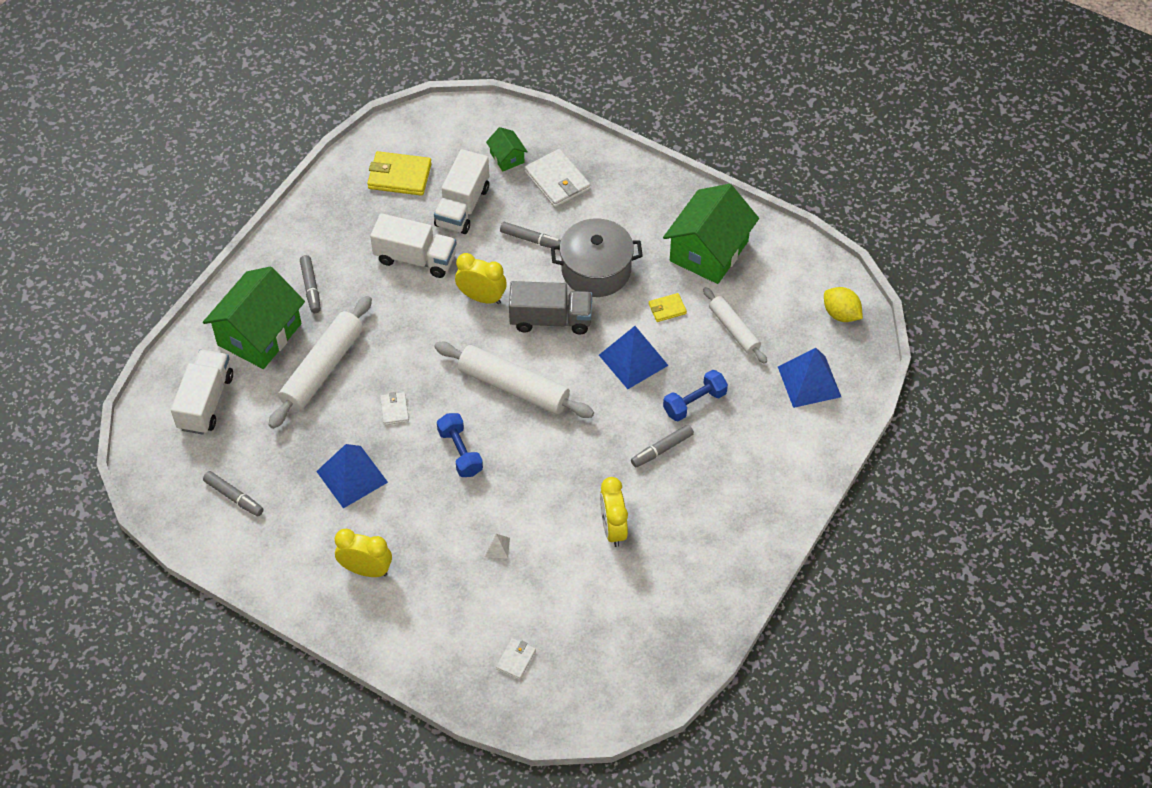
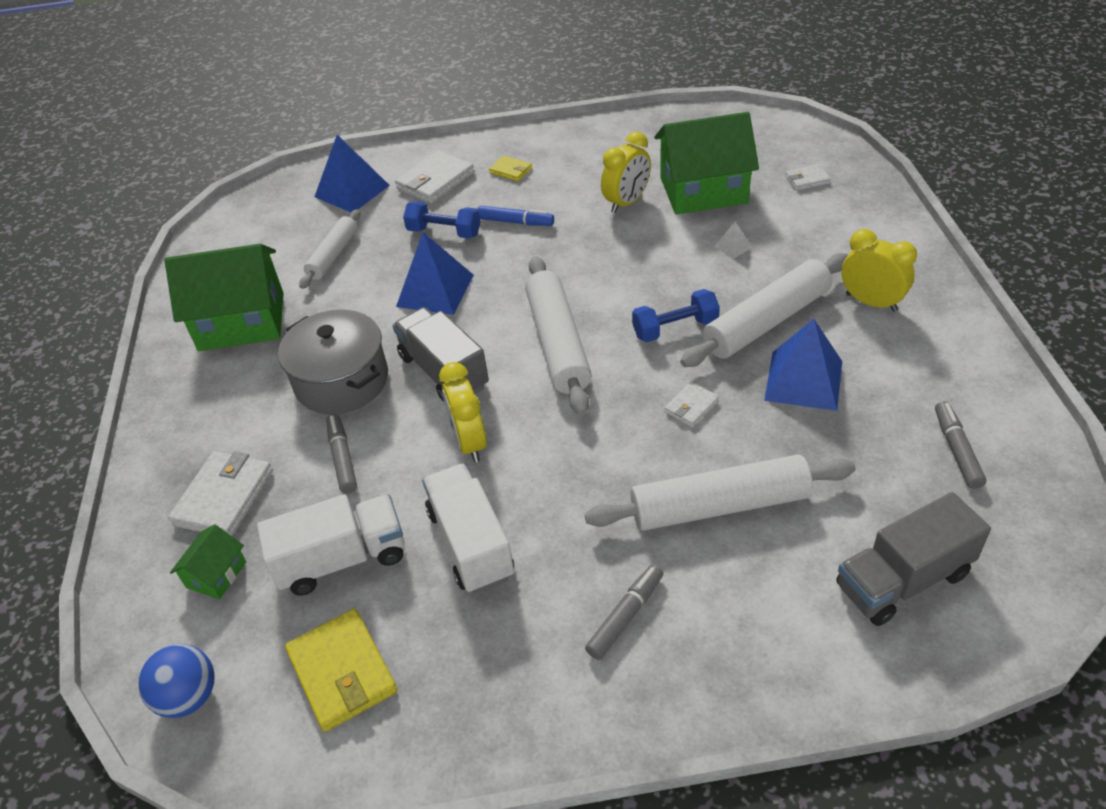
camera: 125 degrees left, 10 degrees down
(206, 402) = (903, 580): white truck -> grey truck
(259, 334) = (752, 610): green house -> green house (703, 190)
(366, 570) = (871, 302): yellow clock -> yellow clock turned 150 degrees clockwise
(413, 502) = (766, 321): none -> white rolling pin
(446, 122) = (189, 696): none -> blue ball
(460, 452) = (675, 328): blue dumbbell -> blue dumbbell turned 45 degrees clockwise
(662, 449) = (515, 222): grey marker -> blue marker
(667, 309) = (348, 305): yellow wallet -> yellow wallet (511, 170)
(768, 437) = (435, 181): none -> white wallet
(841, 314) = (255, 211): yellow lemon -> none

